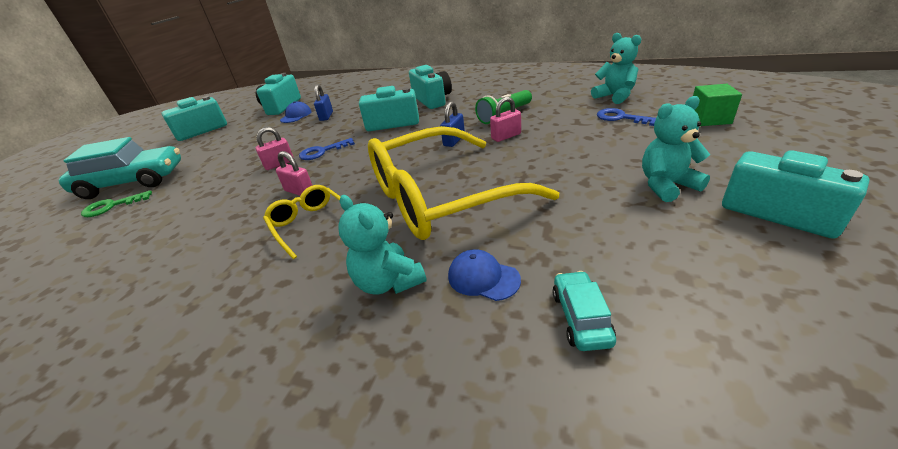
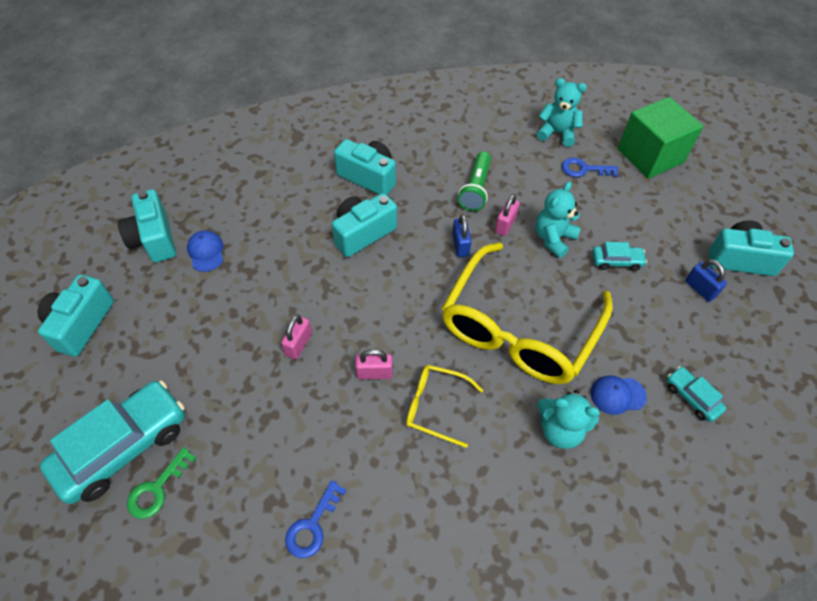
camera: 40 degrees left, 20 degrees up
(322, 151) = (329, 307): blue key -> blue key (313, 525)
(326, 116) = (256, 242): blue padlock -> blue padlock (700, 289)
(595, 178) = (616, 261): none -> turquoise car
(666, 185) = (667, 254): turquoise teddy bear -> turquoise teddy bear (553, 238)
(709, 119) = (650, 156): green cube -> green cube, size x1.82

